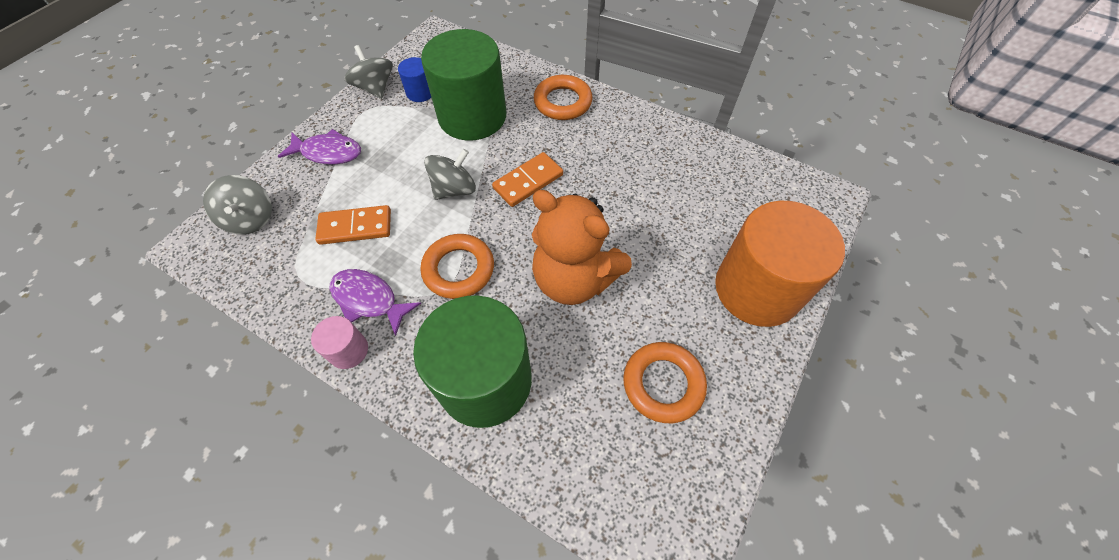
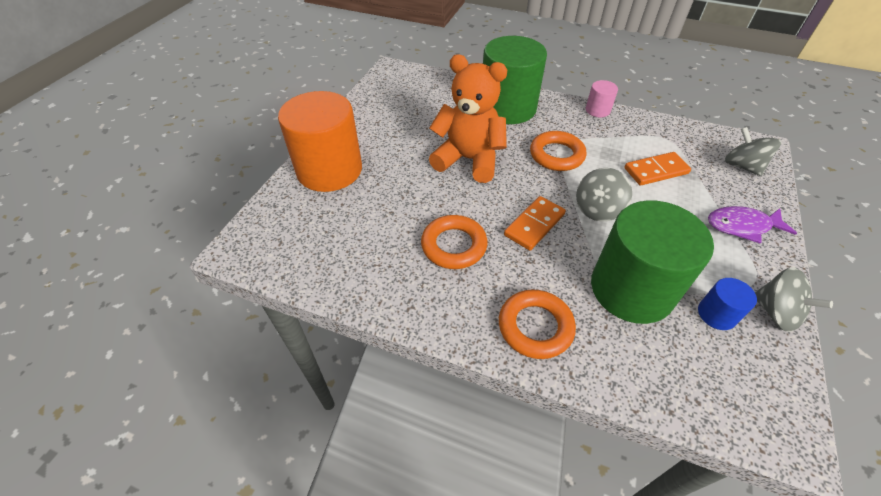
camera: 170 degrees right, 10 degrees down
(369, 300) = (606, 132): purple fish -> none
(663, 384) = (400, 118): orange ring -> orange ring (454, 245)

